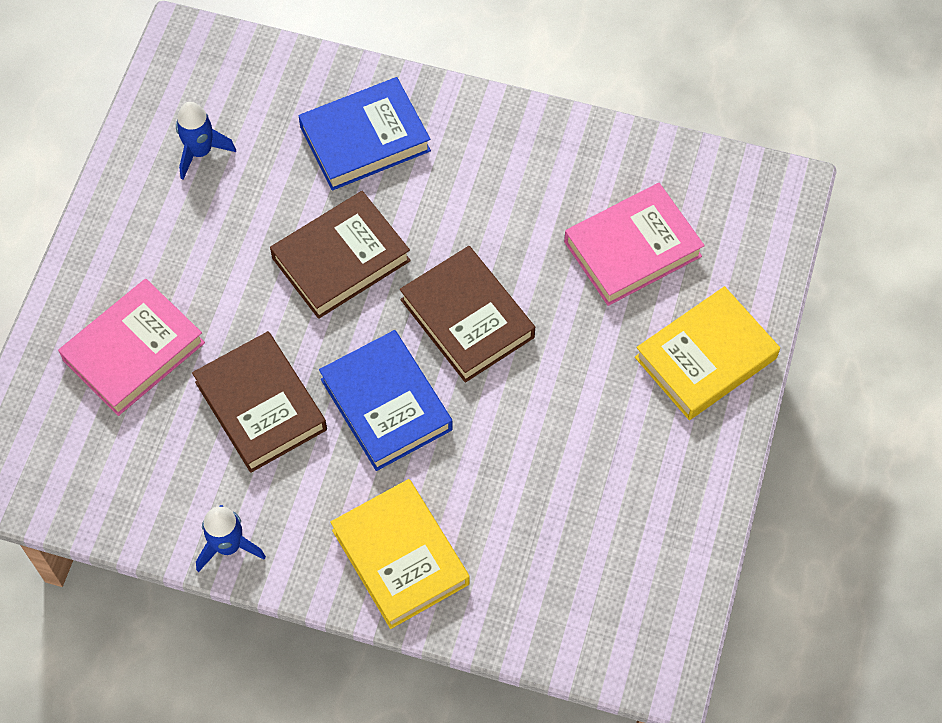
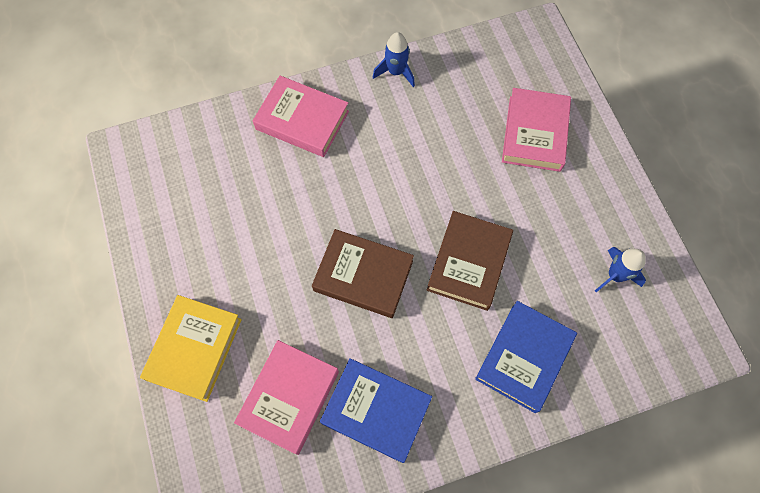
camera: 145 degrees right, 5 degrees up
(261, 406) = (440, 149): brown book -> none
(386, 404) = (372, 193): blue book -> blue book (376, 411)
(400, 557) = (302, 120): yellow book -> pink book

